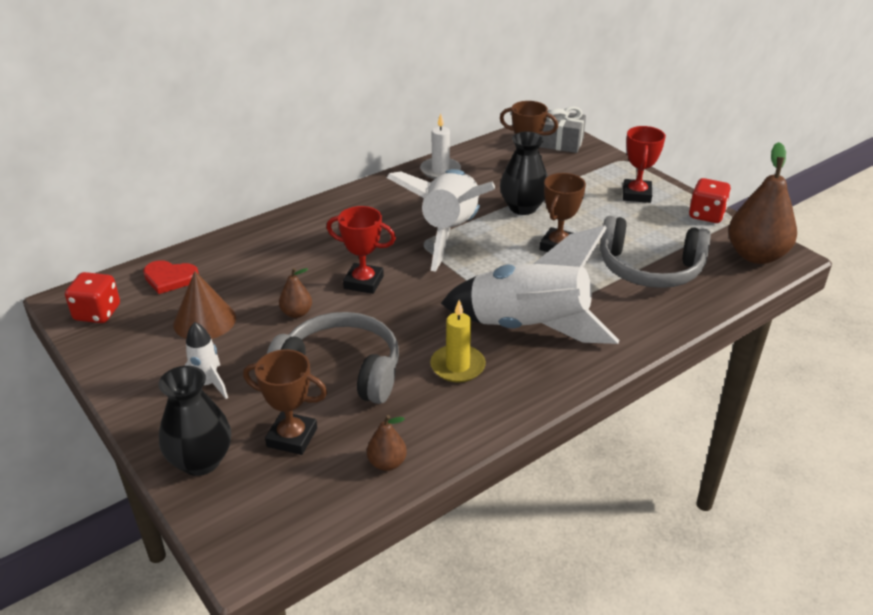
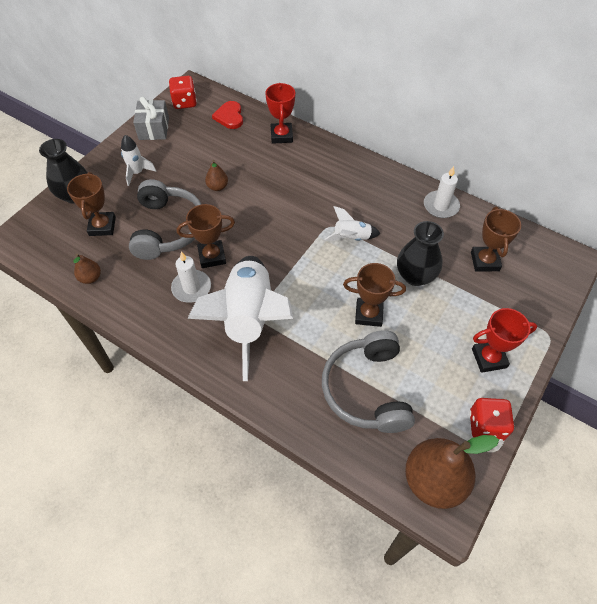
camera: 70 degrees right, 20 degrees up
(204, 321) = (194, 148): brown cone -> none
(363, 282) = (265, 209): red trophy -> red trophy (281, 136)
(415, 340) = (212, 256): none -> brown trophy
(449, 233) = (351, 238): white rocket -> white rocket, size x0.44
(457, 366) = (191, 288): yellow candle -> white candle
(561, 143) = (548, 278): grey gift -> grey gift (154, 128)

